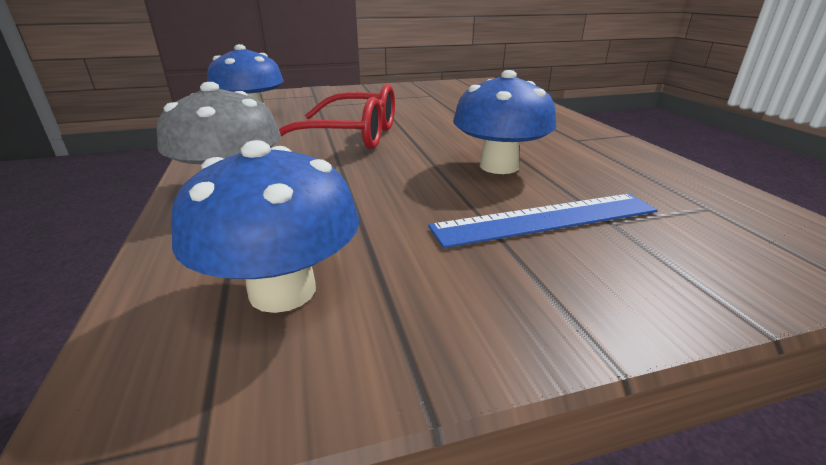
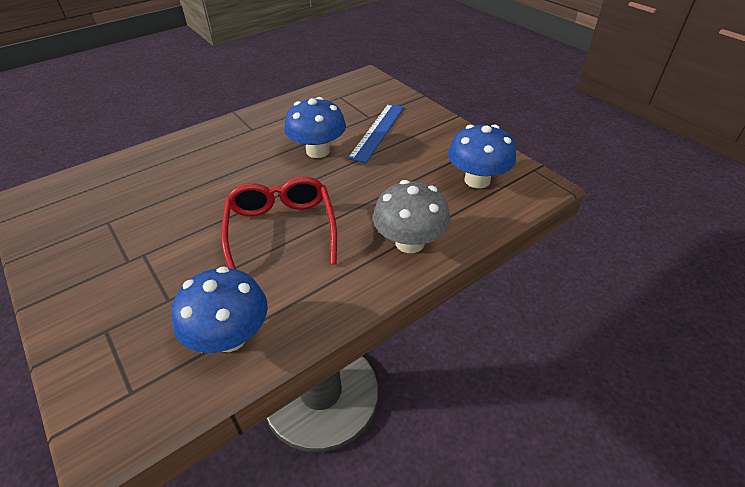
camera: 110 degrees left, 15 degrees up
(546, 219) = (377, 131): blue ruler -> blue ruler turned 60 degrees clockwise

